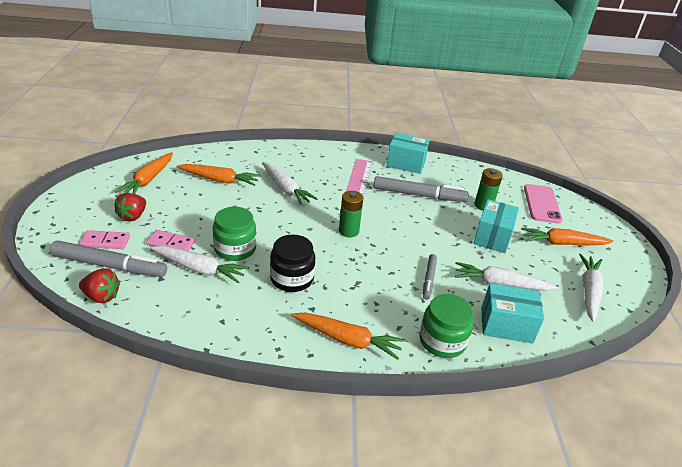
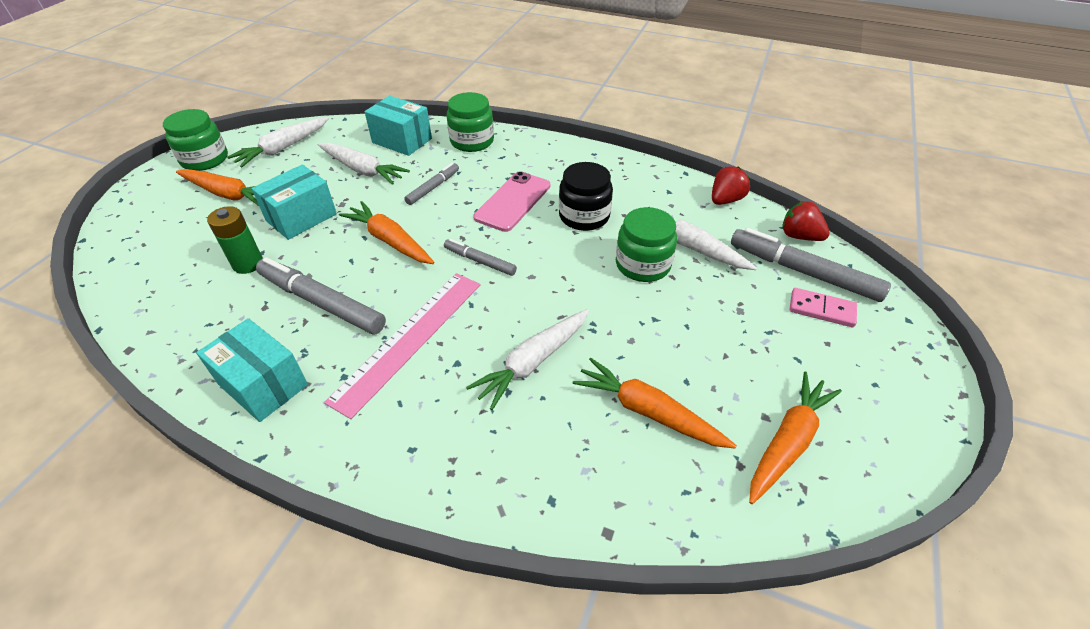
camera: 155 degrees left, 10 degrees up
(133, 216) = (794, 350): red strawberry -> red strawberry (725, 200)
(171, 243) = (728, 289): pink domino -> none
(285, 189) = (533, 362): white carrot -> white carrot turned 120 degrees counterclockwise
(347, 340) = (555, 157): orange carrot -> orange carrot (390, 241)
(348, 231) = (480, 261): green battery -> grey marker
(541, 204) = (159, 250): pink phone -> pink phone (513, 201)
(625, 267) = (205, 159): none -> green jar

